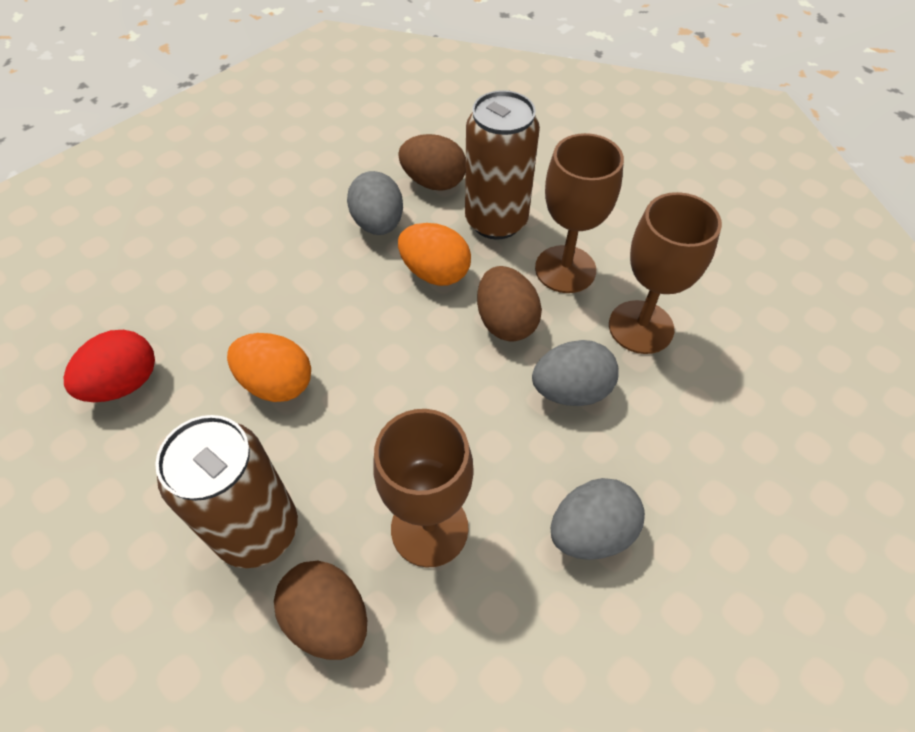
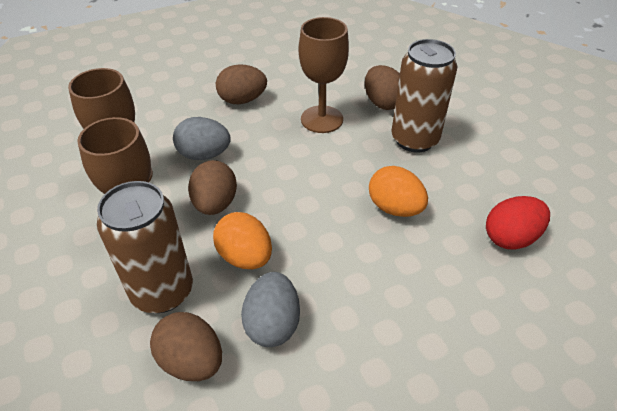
camera: 160 degrees left, 10 degrees down
(591, 532) = (242, 100): grey egg -> brown egg

